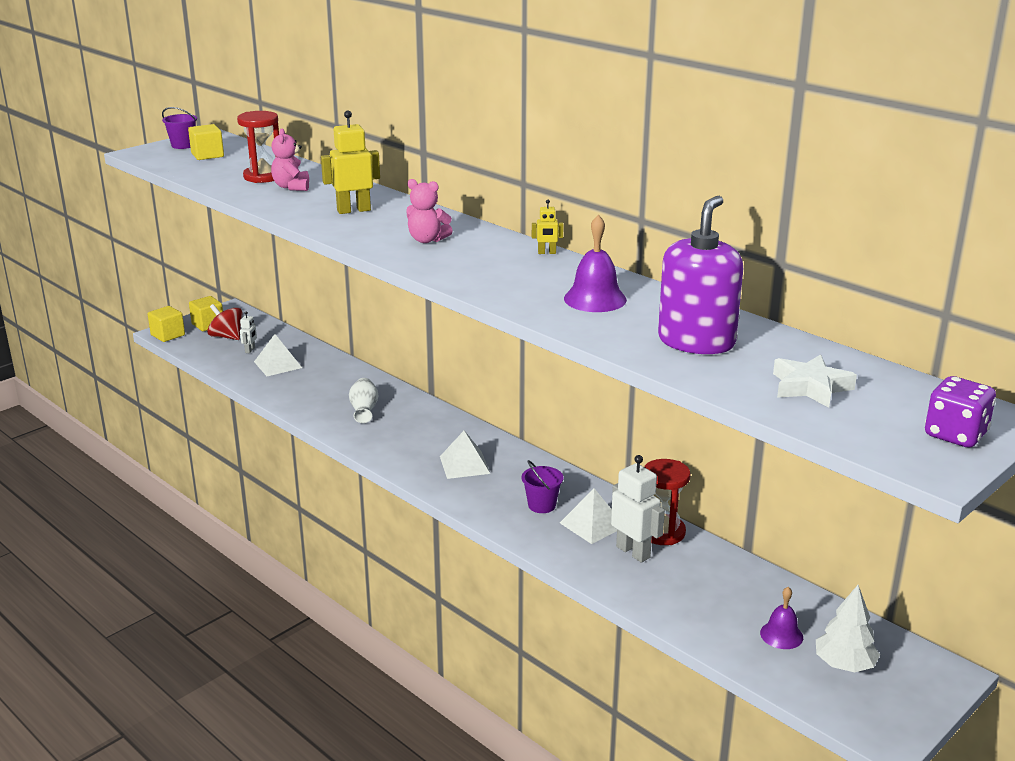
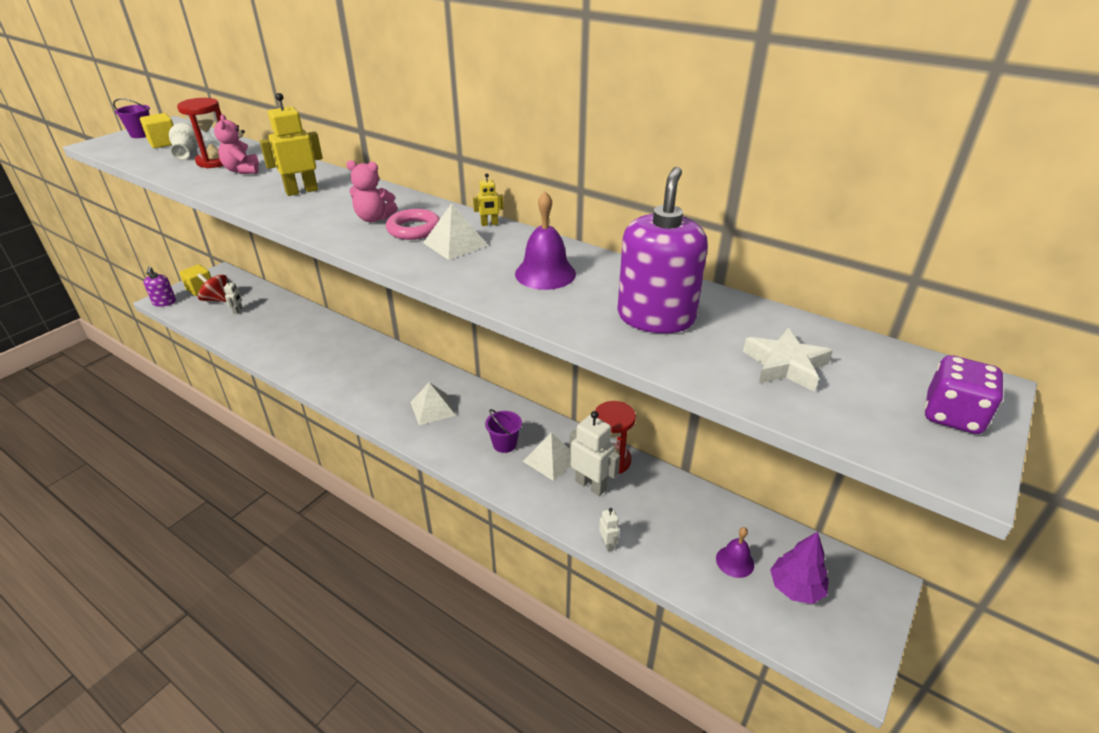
camera: 10 degrees left, 10 degrees up
(168, 335) = (164, 302): yellow cube -> purple soap dispenser
(278, 364) = (262, 323): white pyramid -> white pyramid (455, 244)
(364, 410) = (340, 361): white vase -> white vase (187, 151)
(467, 252) = (414, 229): none -> pink ring
(641, 604) = (608, 544): none -> white robot
(844, 664) = (795, 588): white tree -> purple tree

